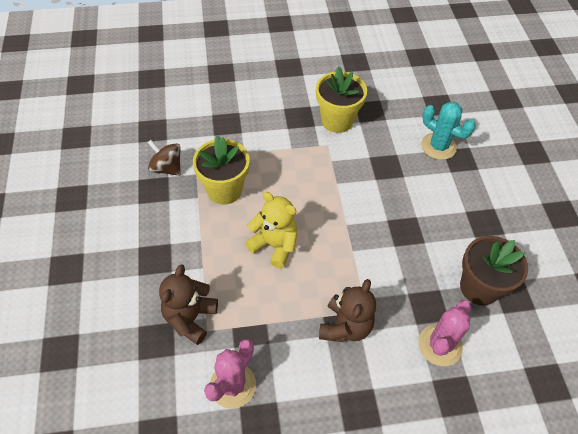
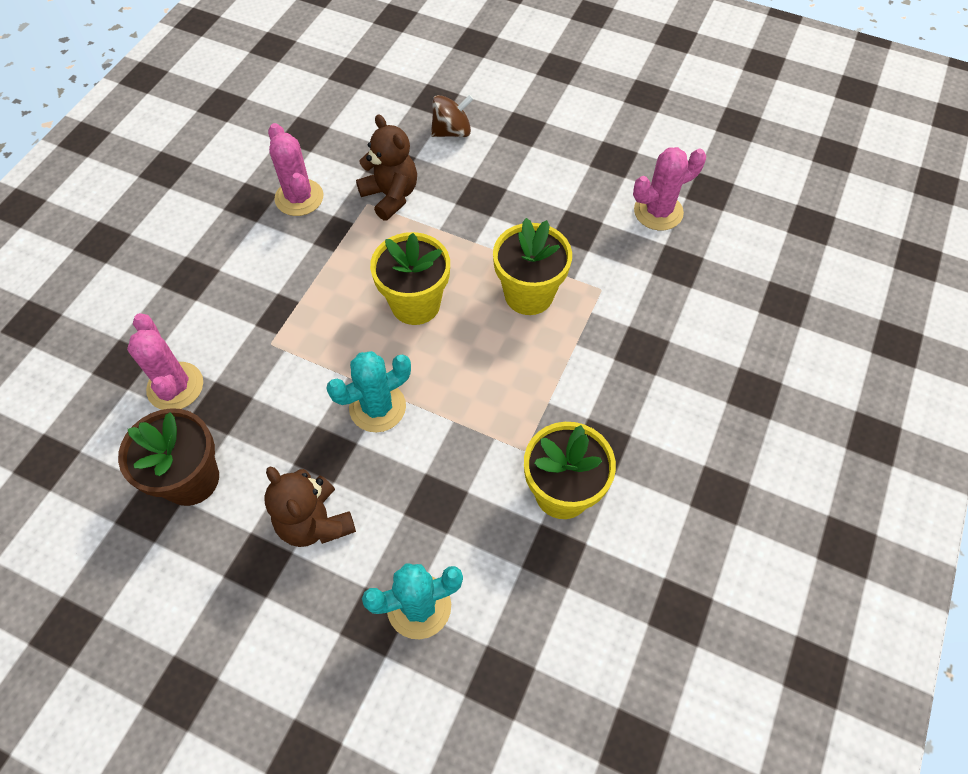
camera: 125 degrees right, 5 degrees up
(111, 155) = (658, 212): none -> pink cactus
(167, 168) = (602, 254): brown spinning top -> brown spinning top (452, 132)
(274, 245) = (415, 304): yellow teddy bear -> yellow flower pot
(345, 326) = (271, 314): brown teddy bear -> brown teddy bear (315, 522)
(358, 222) = (377, 407): none -> turquoise cactus

